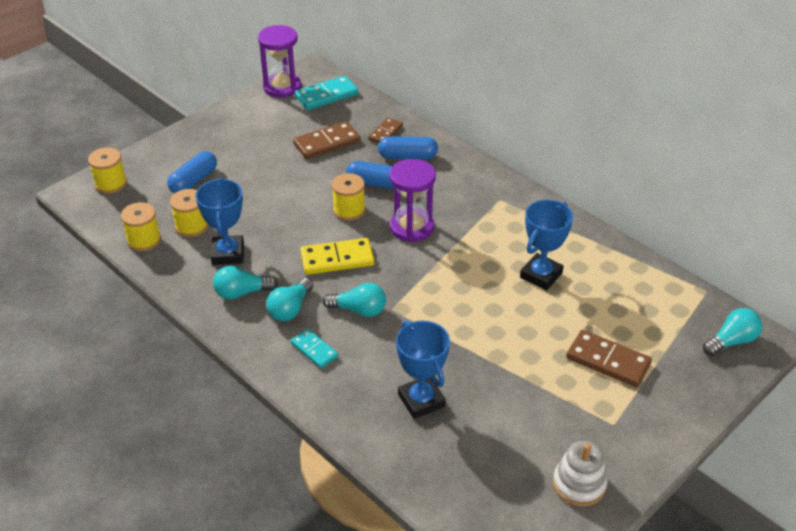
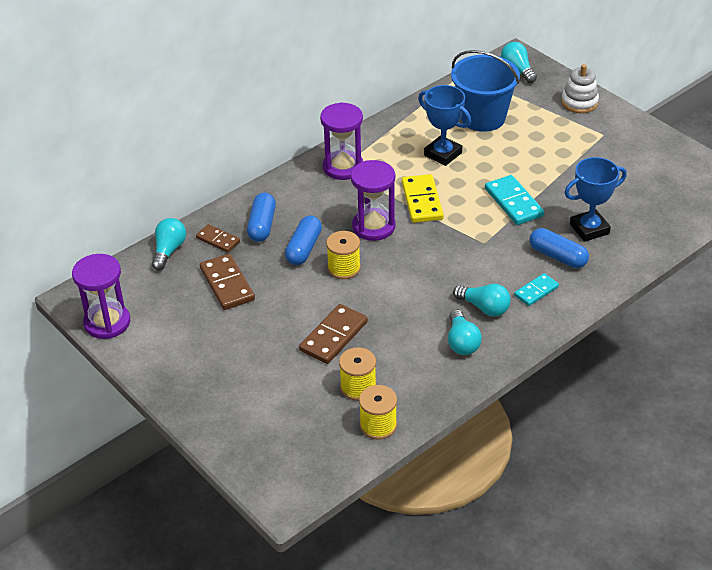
camera: 85 degrees left, 0 degrees up
(111, 184) = (273, 466): yellow spool -> none
(194, 181) = (278, 391): blue capsule -> blue capsule (557, 256)
(228, 253) = (404, 355): blue trophy -> none
(326, 95) = (135, 285): turquoise domino -> turquoise domino (513, 202)
(337, 259) = (416, 276): yellow domino -> yellow domino (422, 201)
(358, 310) = (485, 263): turquoise light bulb -> turquoise light bulb (169, 251)
(504, 202) = (343, 167): none -> purple hourglass
(579, 484) = (660, 156): white stacking toy -> white stacking toy (579, 102)
(608, 361) = (540, 130): brown domino -> brown domino (333, 336)
(619, 308) = (482, 117): none -> blue bucket

